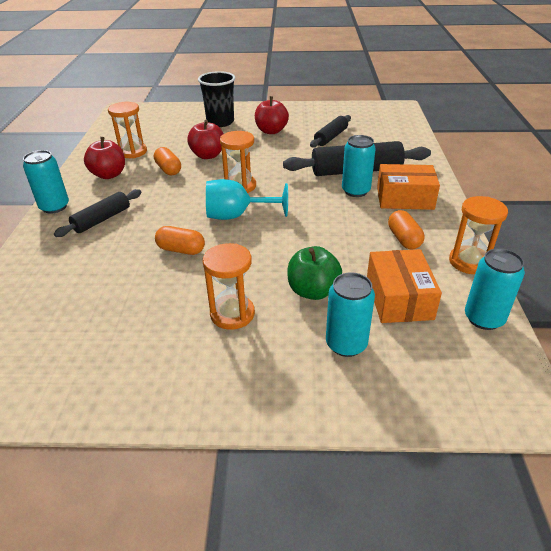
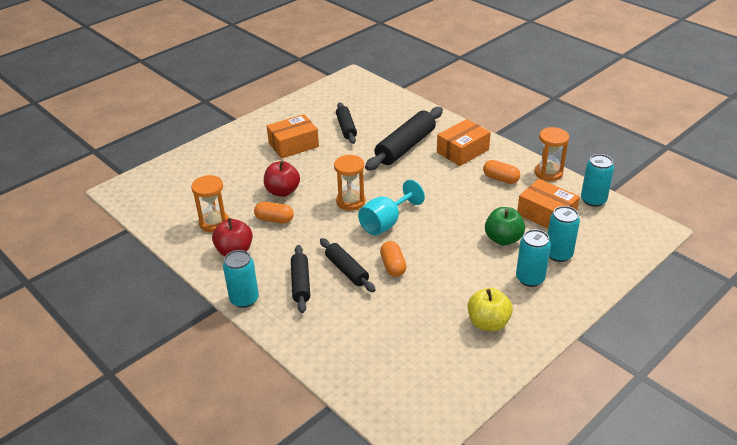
camera: 45 degrees left, 0 degrees up
(146, 231) = (347, 270): none -> black rolling pin
(162, 354) = (488, 323): none -> yellow apple
(181, 250) = (393, 266): orange capsule -> orange capsule turned 75 degrees counterclockwise
(220, 122) = (237, 157): black cup -> none
(232, 314) = (485, 279): orange hourglass -> none
(271, 131) = (293, 145): red apple -> orange box
(355, 191) = (428, 162): turquoise can -> turquoise can (530, 278)

